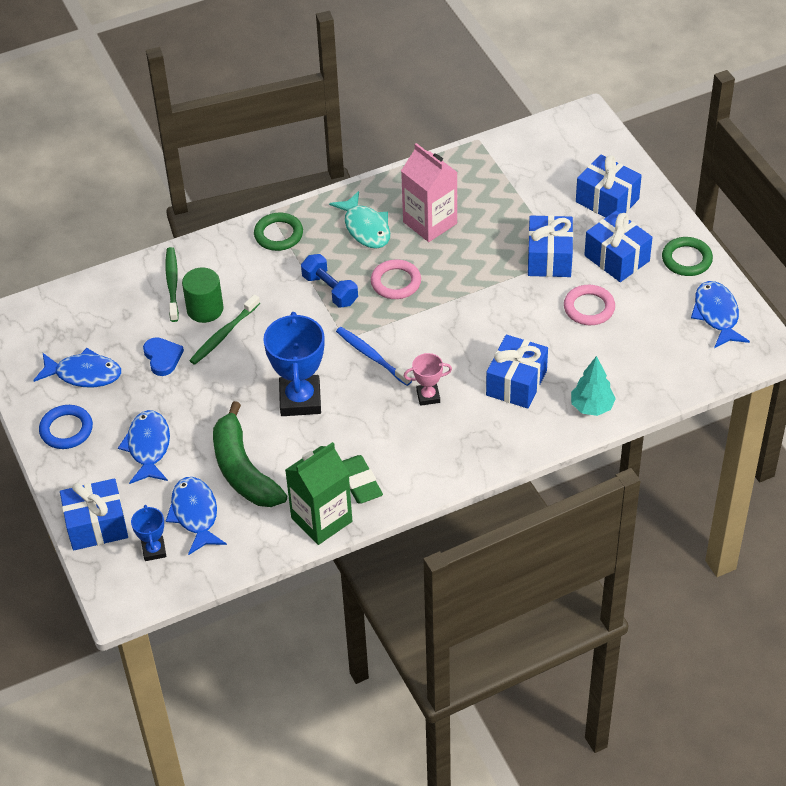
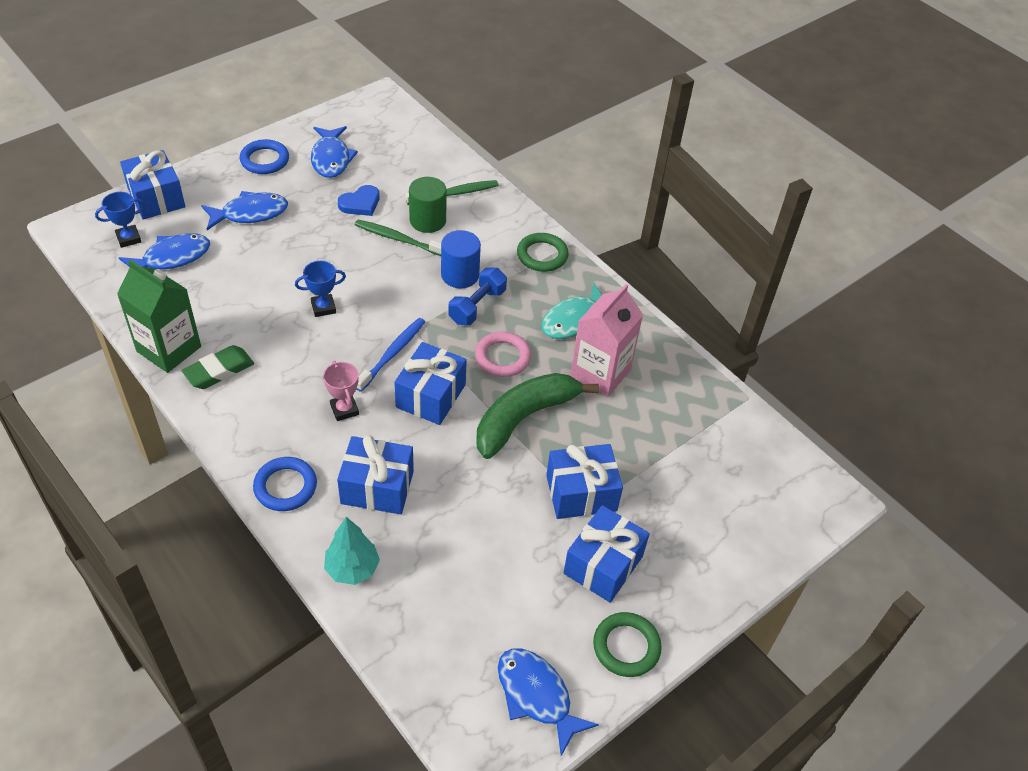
camera: 70 degrees right, 0 degrees up
(243, 470) = (228, 281): green banana -> green banana (524, 418)
(287, 296) = (460, 275): none -> blue cylinder
(300, 400) = (323, 307): blue trophy -> blue trophy, size x0.52
(502, 443) = (285, 487): none -> blue ring
(589, 308) = (511, 545): pink ring -> none
(607, 200) = (699, 541): blue gift -> blue gift (431, 396)
(717, 315) = (537, 696): blue fish -> blue fish turned 105 degrees counterclockwise

